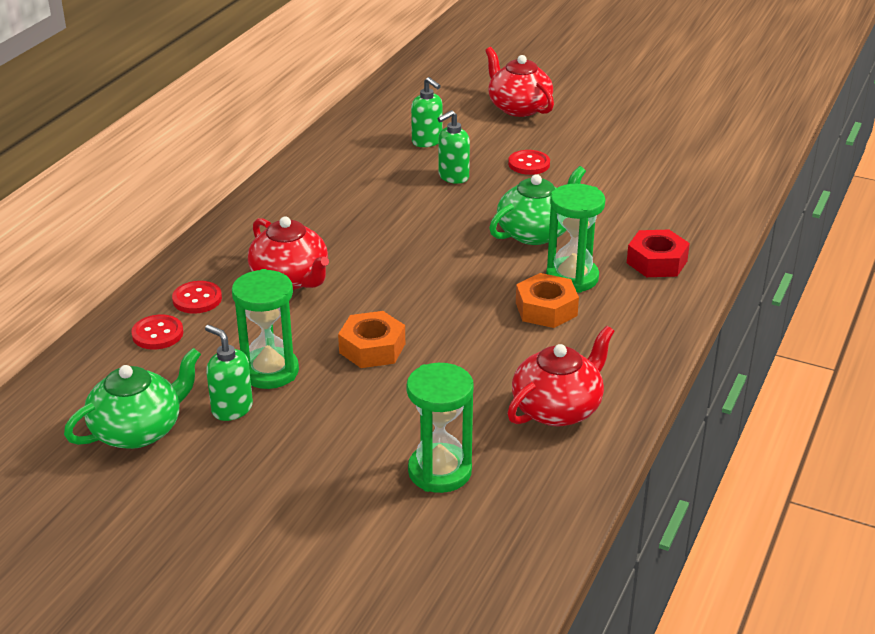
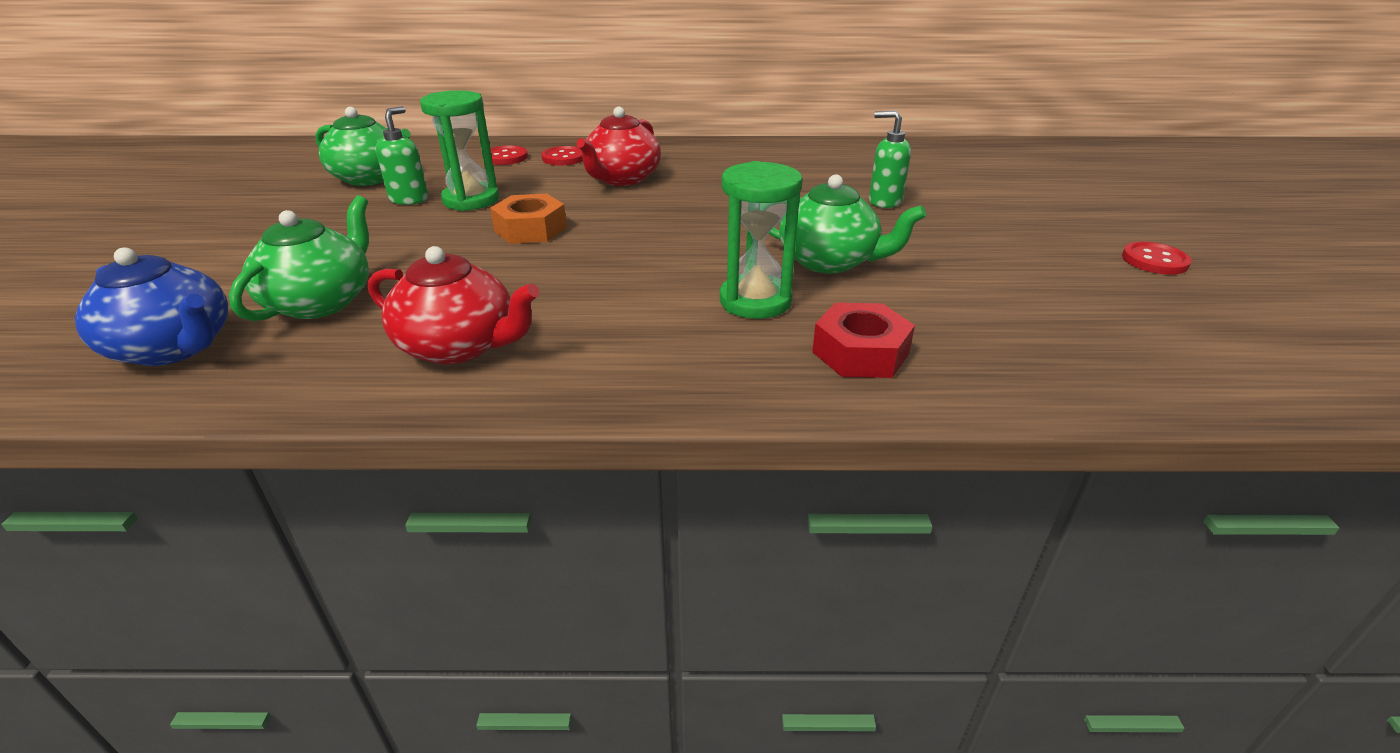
camera: 65 degrees right, 0 degrees up
(427, 141) = (933, 178): green soap dispenser -> none
(439, 471) = (321, 301): green hourglass -> green teapot
(474, 549) = (175, 348): none -> blue teapot
(518, 107) = (1085, 202): red teapot -> none
(529, 164) = (973, 230): red button -> red button (1154, 260)
(546, 309) = (671, 298): orange nut -> none

